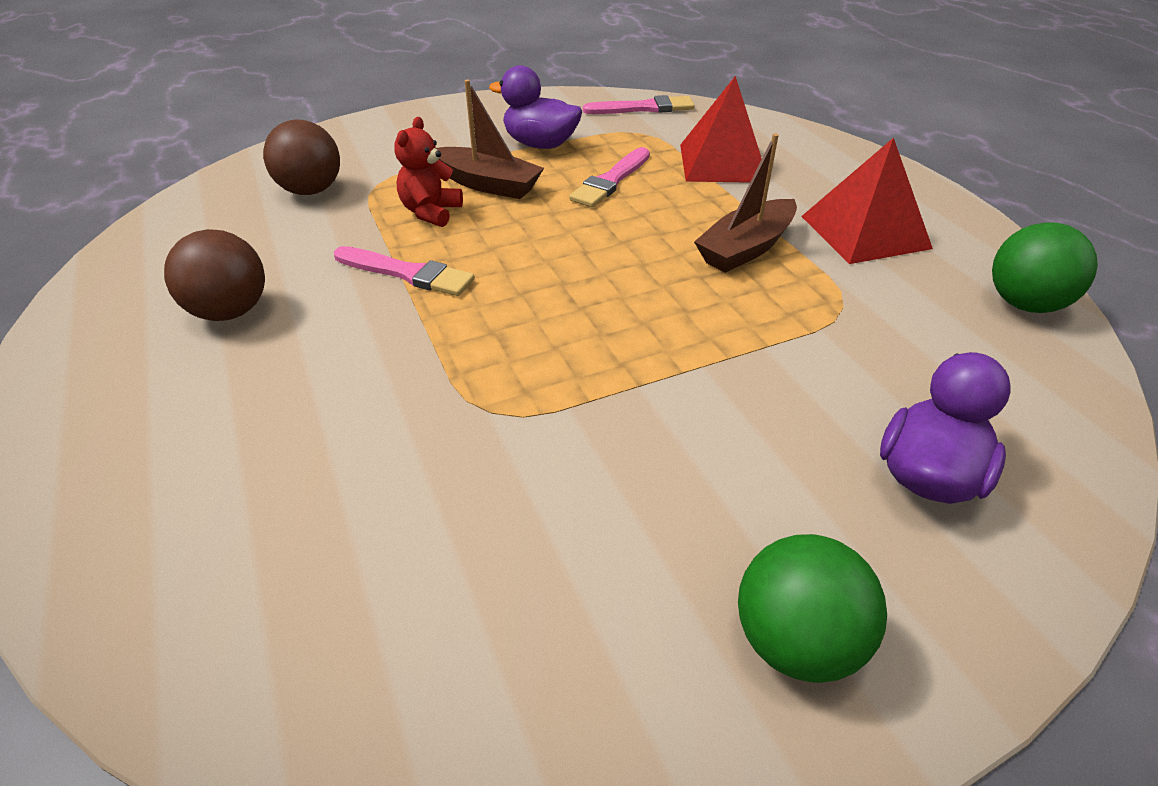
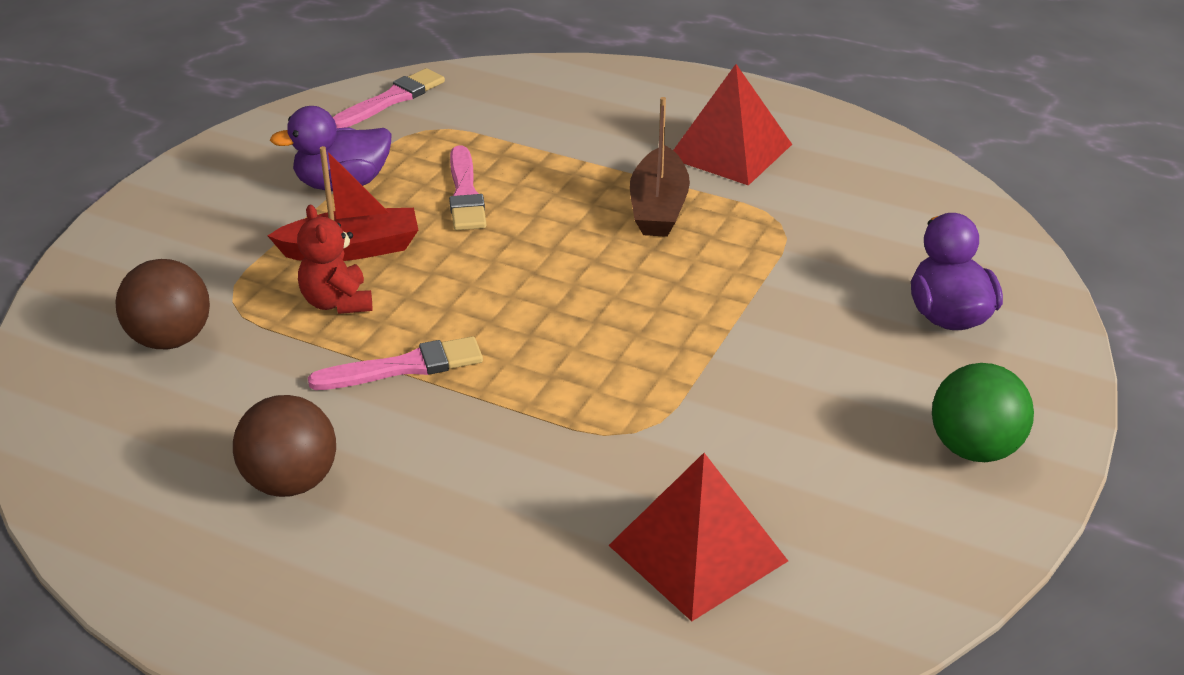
camera: 40 degrees left, 5 degrees down
(488, 184) = (351, 249): brown boat -> red boat
(723, 162) = (542, 131): red pyramid -> red pyramid (697, 552)
(1024, 304) = (892, 163): green ball -> none

